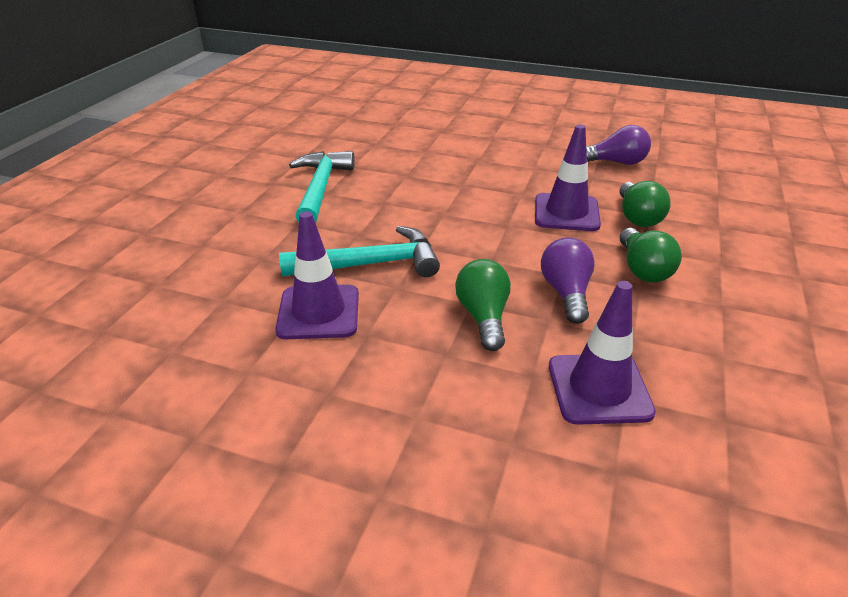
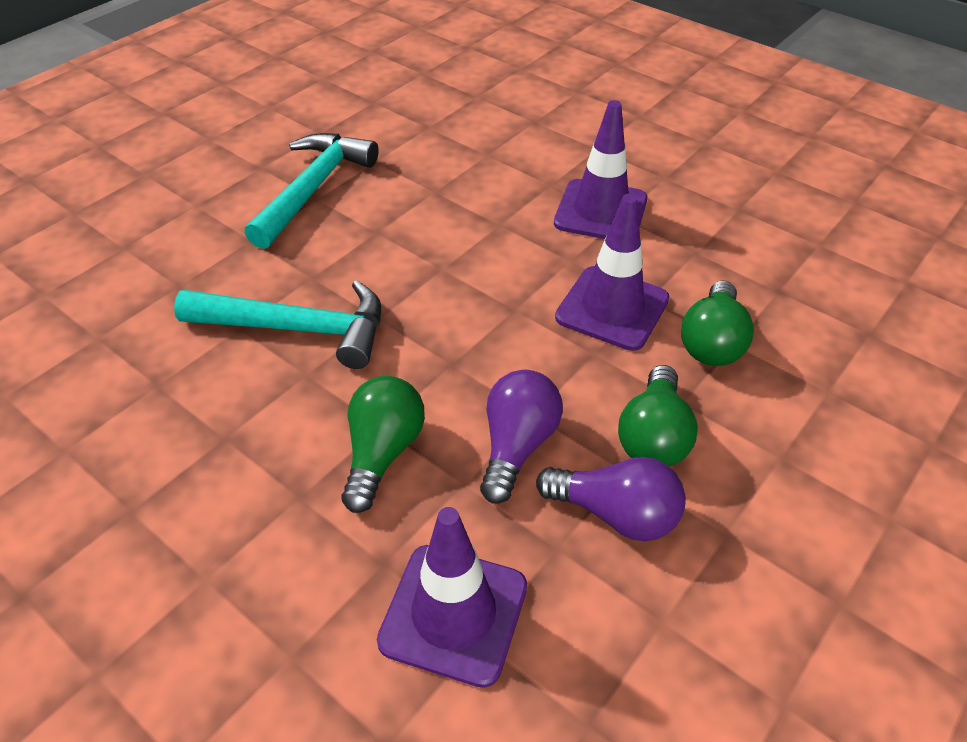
camera: 20 degrees right, 10 degrees up
(318, 312) = (192, 386): purple traffic cone -> purple traffic cone (600, 211)
(616, 162) = (751, 233): purple light bulb -> purple light bulb (616, 514)

